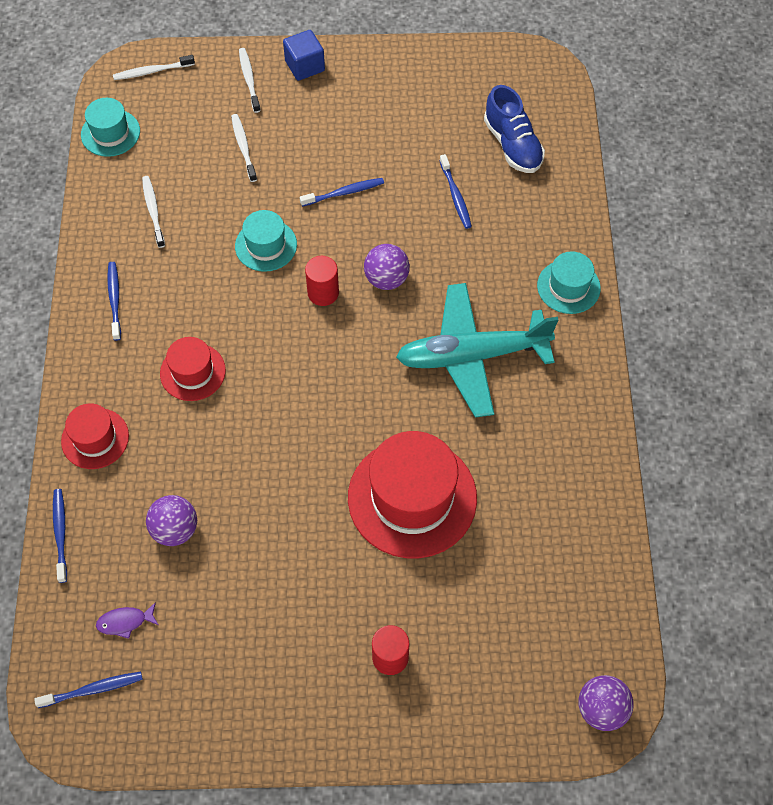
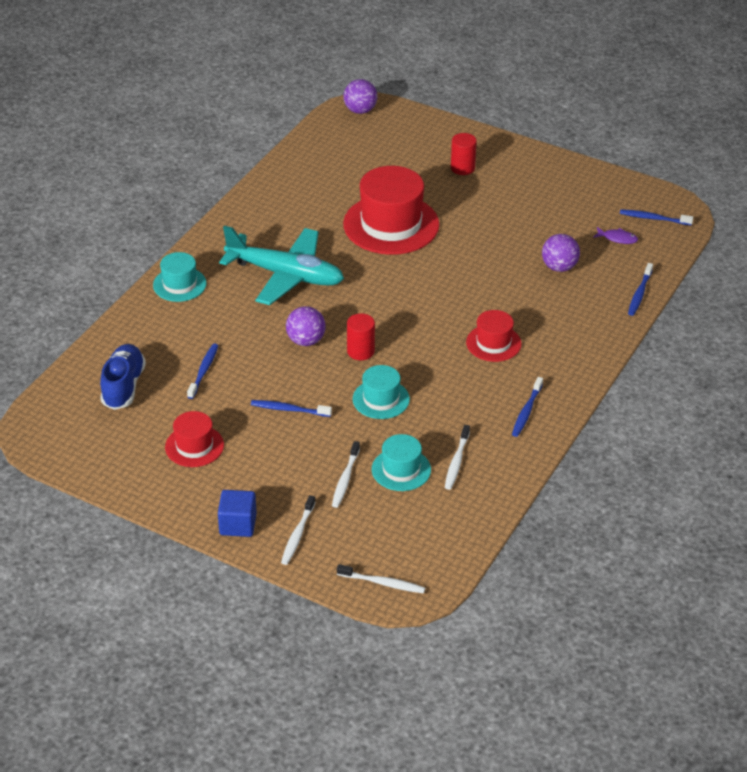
camera: 150 degrees left, 20 degrees down
(95, 438) = (589, 333): red hat -> red hat (194, 446)
(110, 133) = (456, 542): turquoise hat -> turquoise hat (401, 469)

